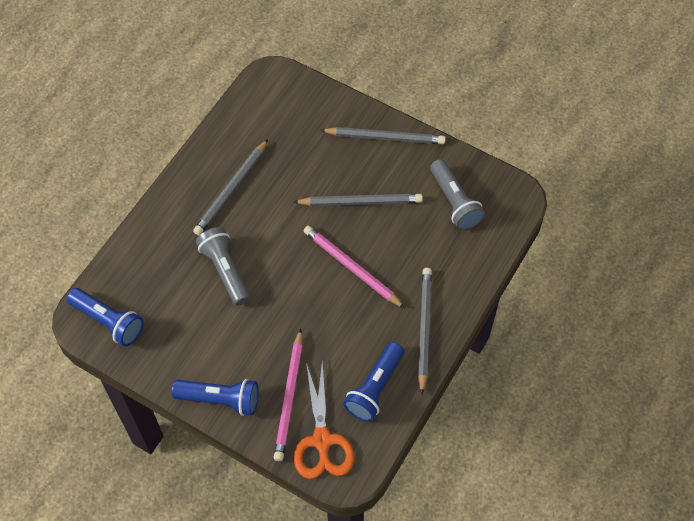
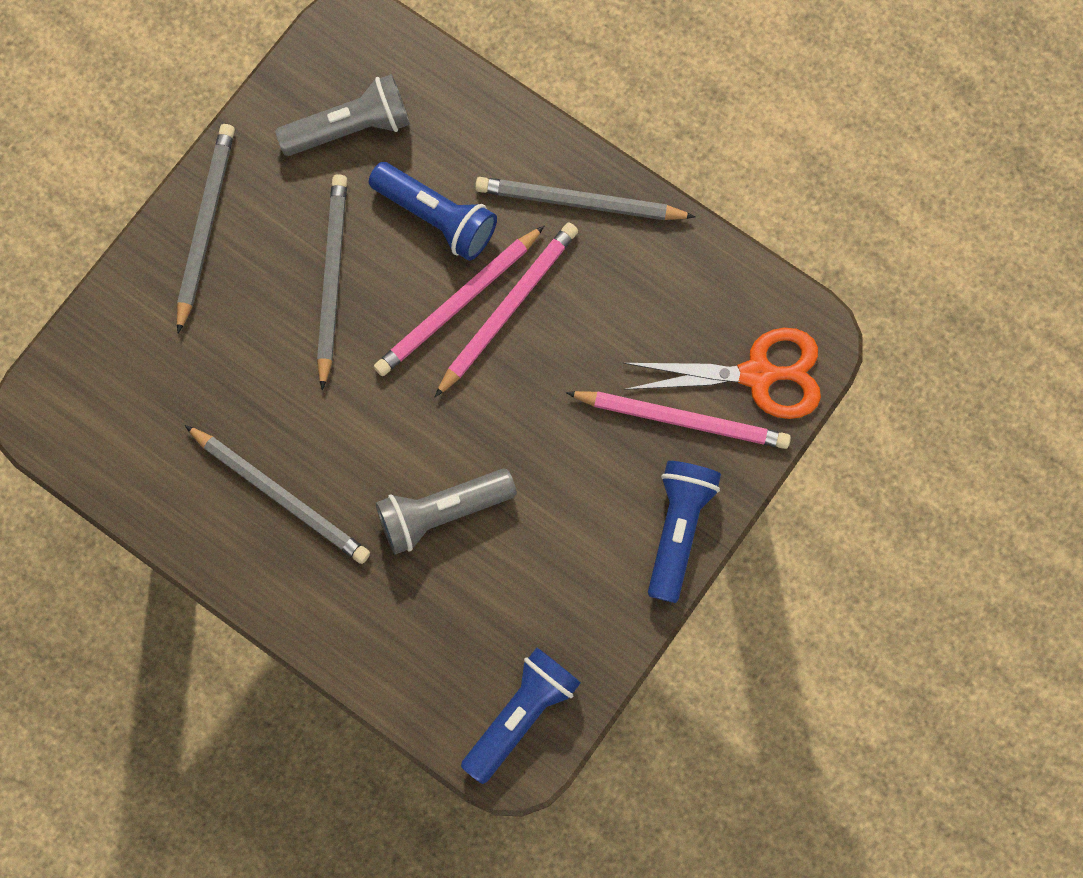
camera: 85 degrees left, 15 degrees up
(351, 294) = (507, 308): none -> pink pencil
(374, 388) = (676, 288): blue flashlight -> blue flashlight (437, 218)

